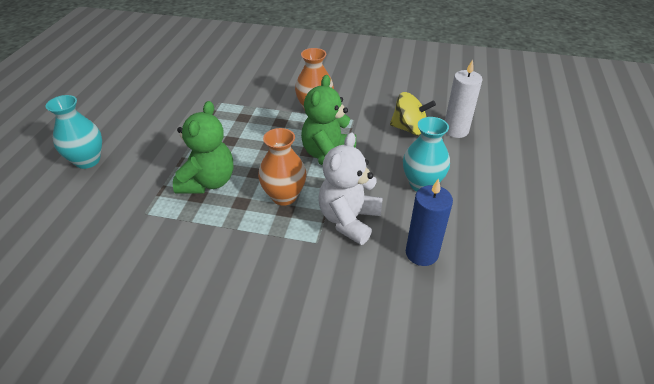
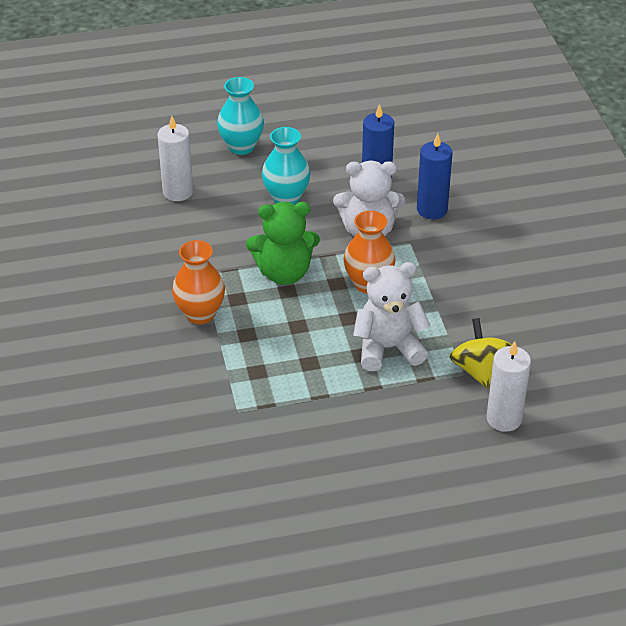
camera: 115 degrees left, 0 degrees up
(82, 217) = (504, 418): none -> white candle
(87, 160) = (428, 473): turquoise vase -> turquoise vase (241, 146)
(208, 182) = (388, 348): green teddy bear -> white teddy bear
(354, 279) = (432, 210): none -> blue candle
(409, 129) = (196, 226): yellow spinning top -> yellow spinning top (479, 370)

